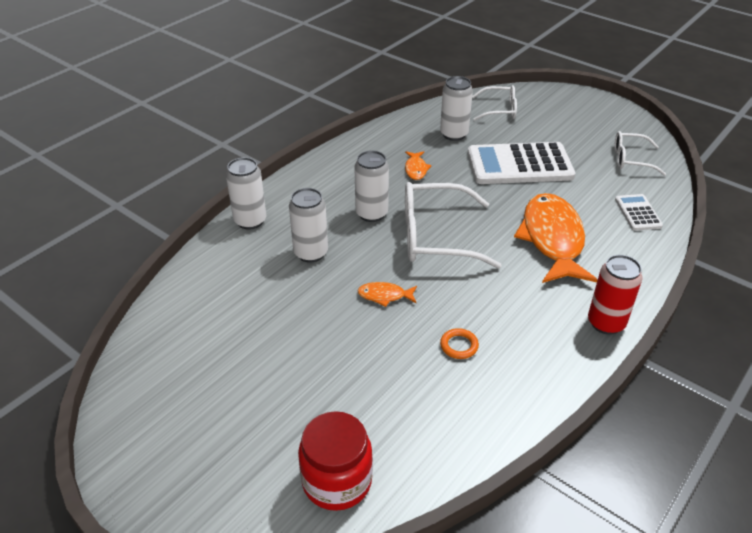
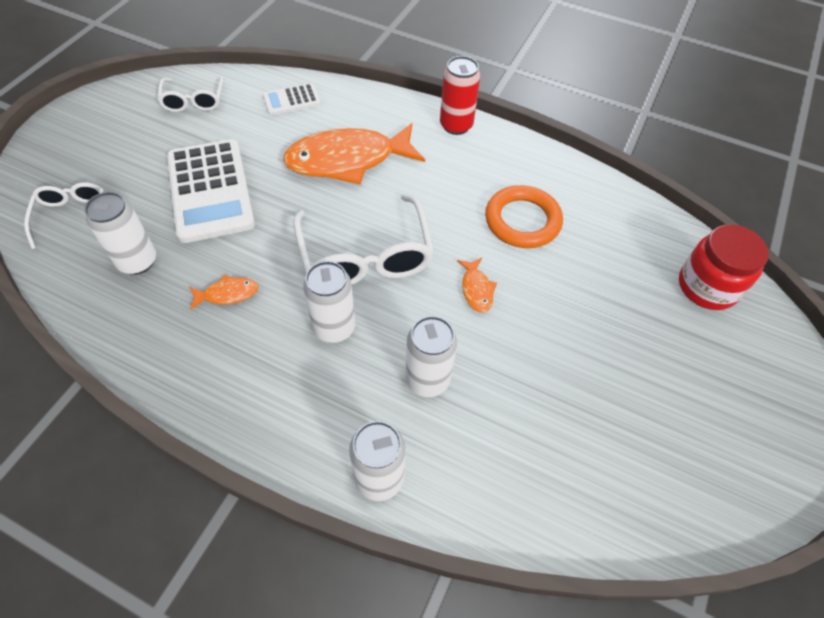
camera: 105 degrees left, 15 degrees up
(459, 346) = (522, 221): orange ring -> orange ring, size x2.09

